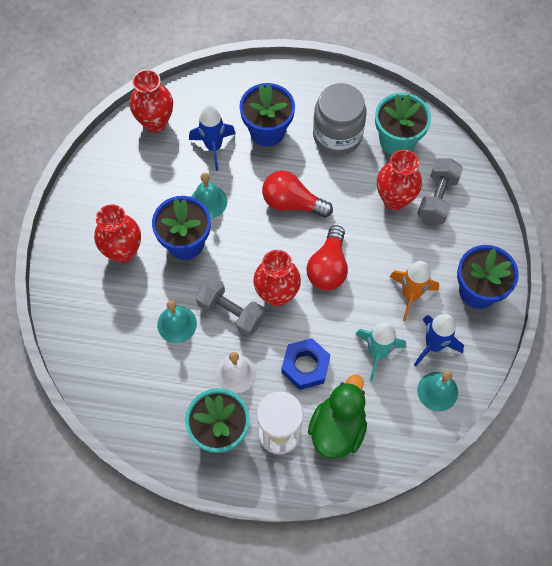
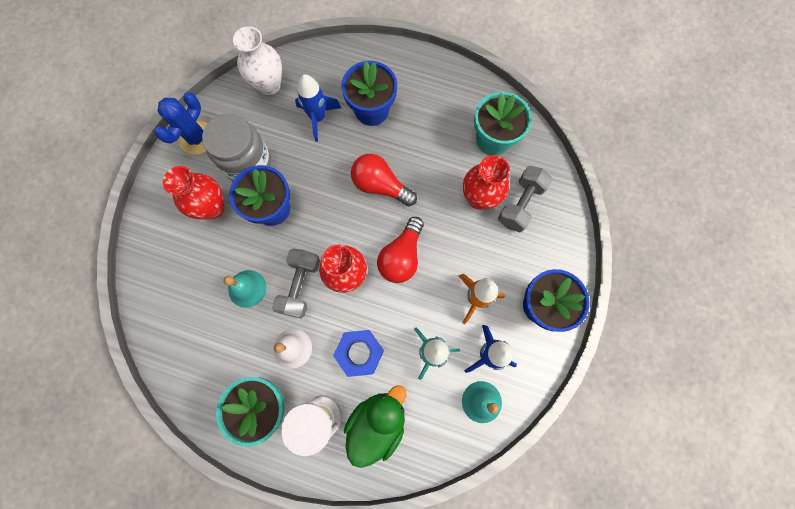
camera: 10 degrees right, 10 degrees up
(91, 186) = (197, 138): none -> blue cactus
(155, 122) = (269, 85): red vase -> white vase
(208, 201) = (302, 171): turquoise bell -> none
(231, 312) = (300, 286): grey dumbbell -> grey dumbbell turned 60 degrees clockwise
(337, 135) = (437, 125): grey jar -> grey jar (248, 163)

